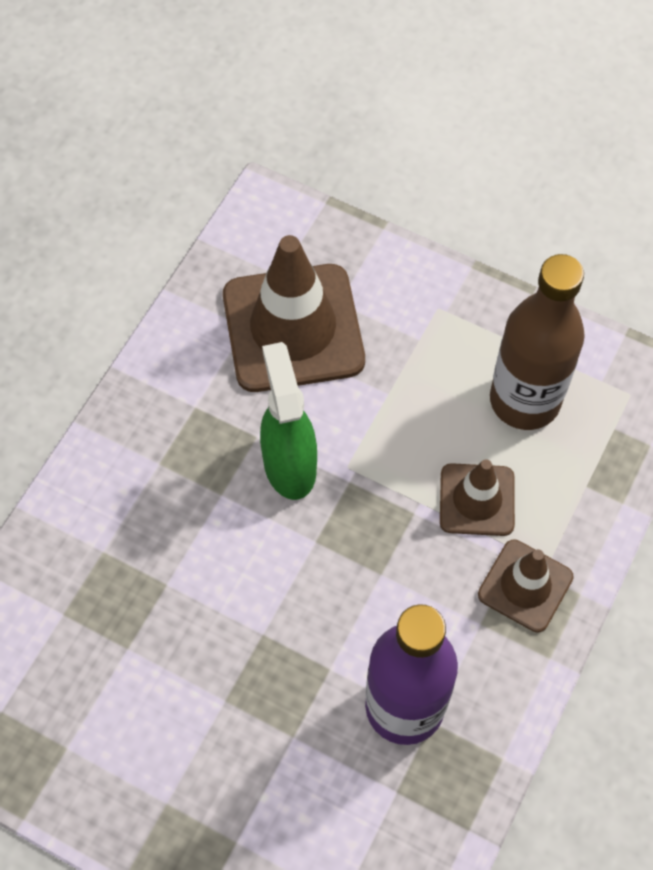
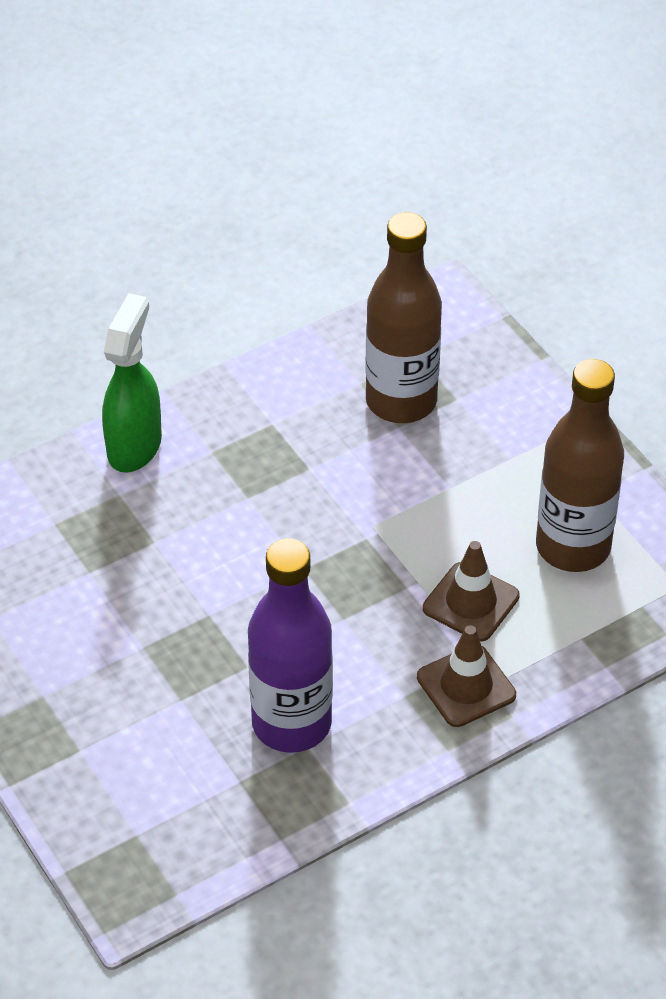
camera: 30 degrees right, 15 degrees down
(289, 464) = (322, 501): green spray bottle -> green spray bottle (135, 446)
(293, 328) = (401, 401): brown traffic cone -> brown bottle

